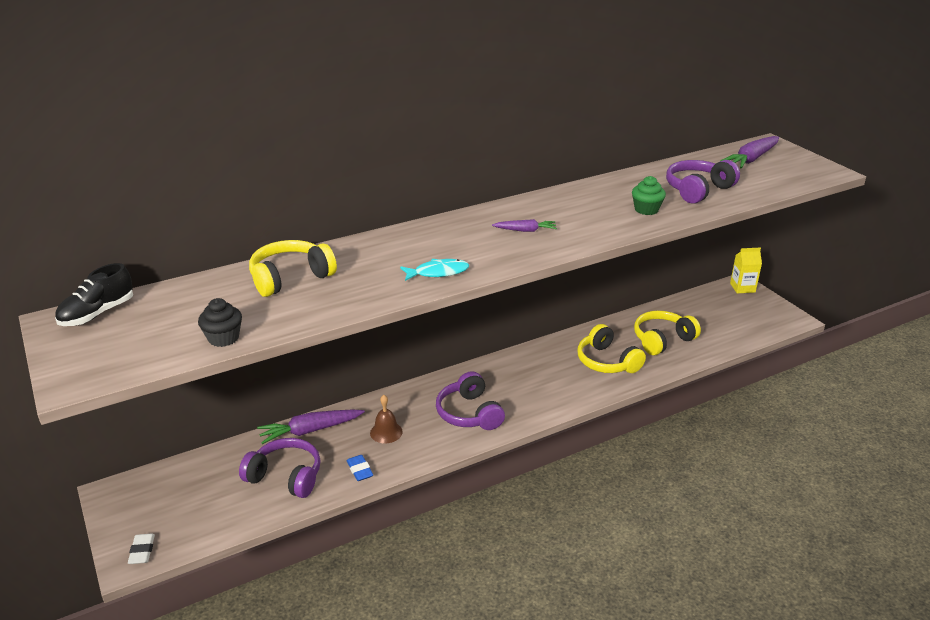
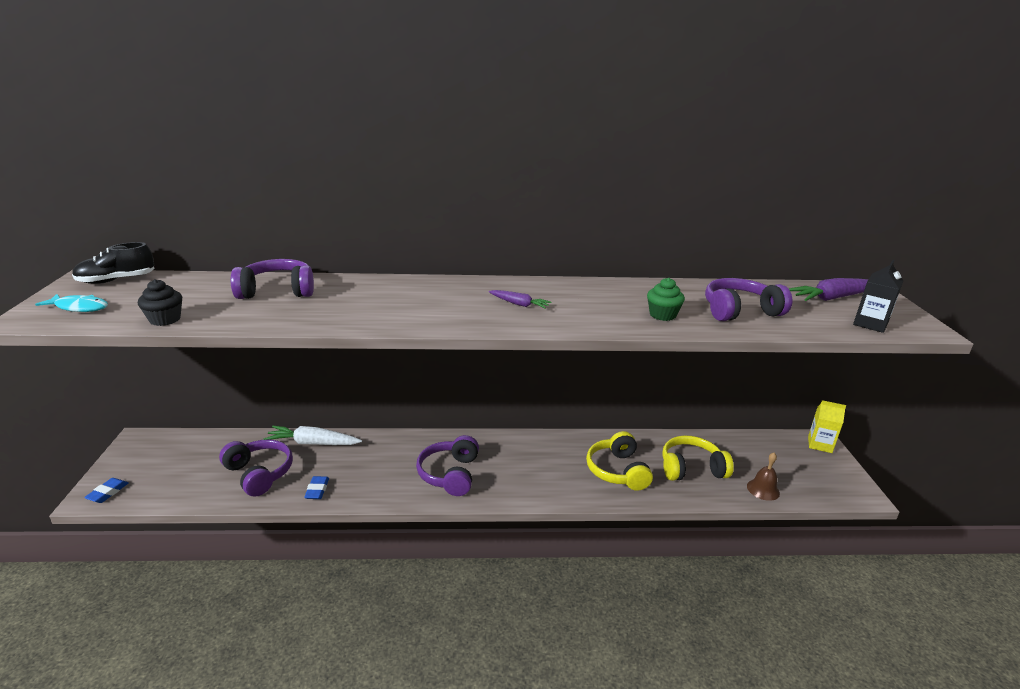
camera: 25 degrees right, 5 degrees down
(142, 551) = (108, 493): white eraser -> blue eraser
(290, 278) = (277, 291): yellow headphones -> purple headphones
(310, 430) = (313, 443): purple carrot -> white carrot
(386, 432) = (368, 465): brown bell -> brown bell (763, 489)
(438, 272) = (397, 317): turquoise fish -> turquoise fish (79, 307)
(793, 177) = (870, 324): none -> black carton

